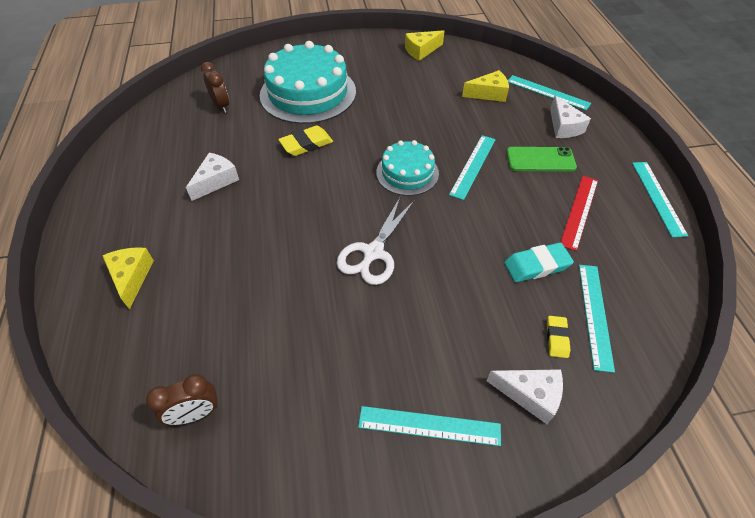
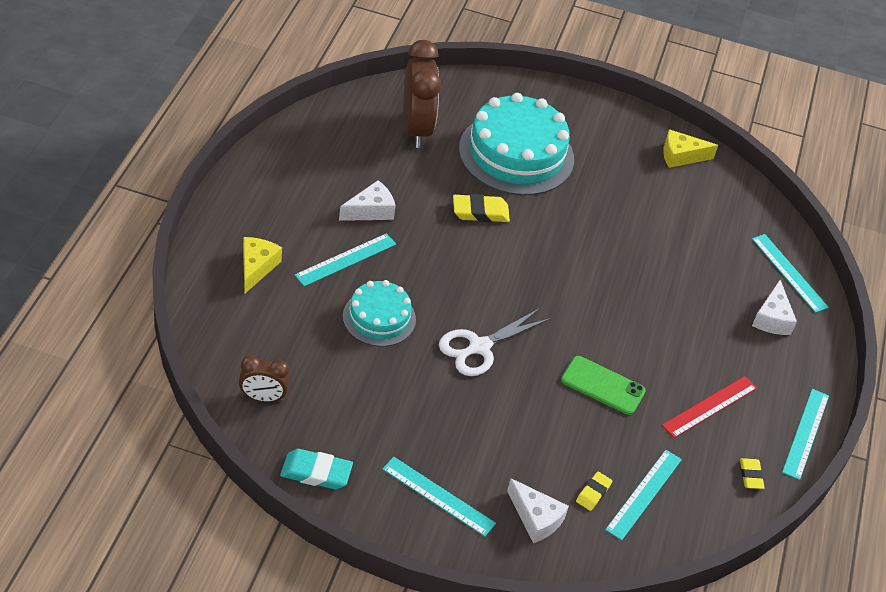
camera: 20 degrees right, 5 degrees down
(221, 106) = (416, 129): brown clock -> brown clock, size x1.86
(407, 173) = (563, 289): turquoise cake -> turquoise cake (379, 318)
(473, 166) = (637, 313): turquoise ruler -> turquoise ruler (346, 259)
(489, 94) = (718, 244): yellow cheese -> none
(536, 265) = (624, 431): turquoise eraser -> turquoise eraser (316, 472)
(540, 159) = (714, 340): green phone -> green phone (603, 385)
(654, 252) = (751, 475): none -> yellow eraser

